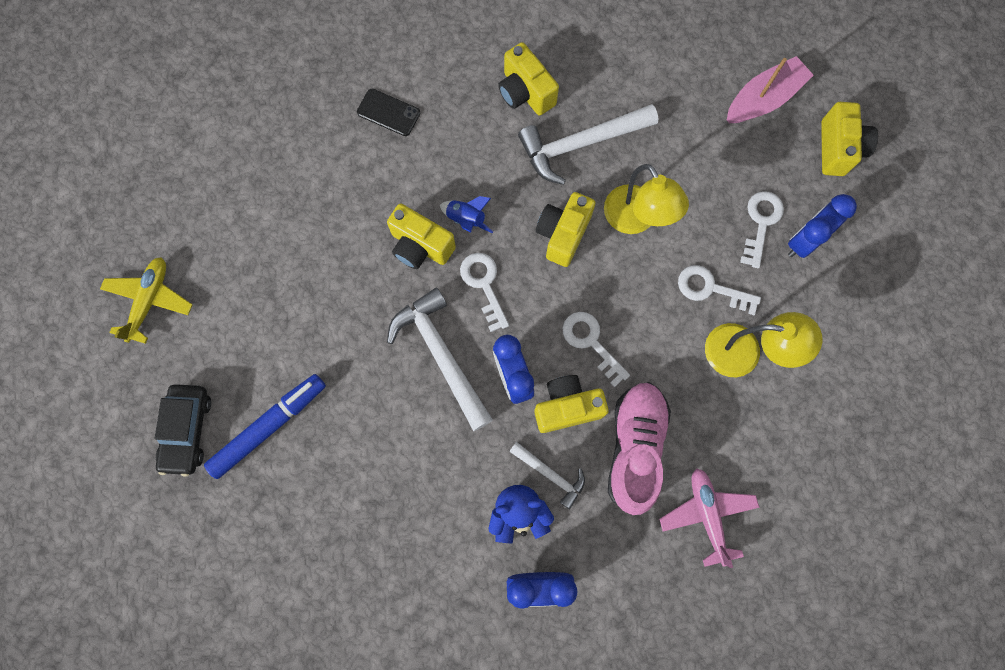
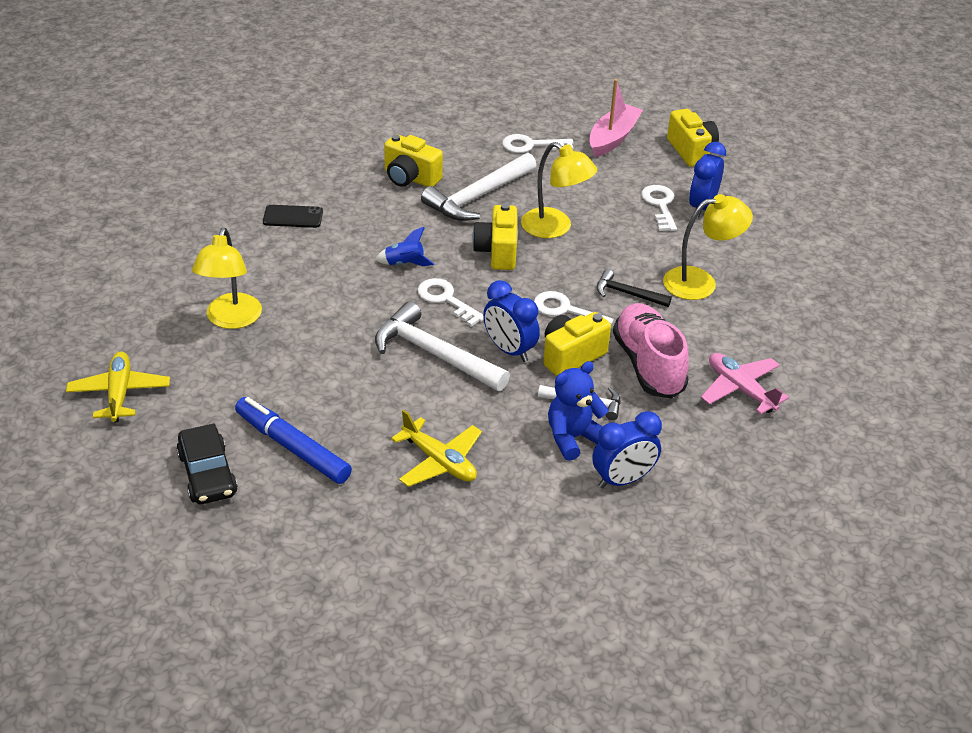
camera: 25 degrees left, 35 degrees down
(269, 426) = (292, 447): blue marker -> blue marker turned 75 degrees counterclockwise
(278, 239) = (231, 320): none -> yellow lamp
(387, 495) = (439, 461): none -> yellow plane
(420, 246) = (372, 290): yellow camera -> none
(663, 342) = (627, 294): none -> black hammer
(710, 289) = (646, 252): white key -> white key (531, 145)

